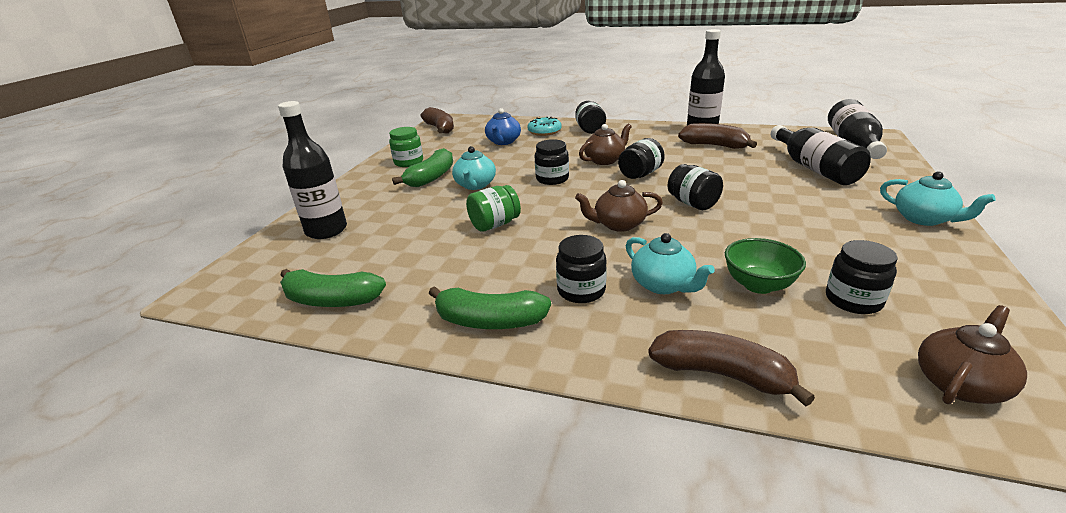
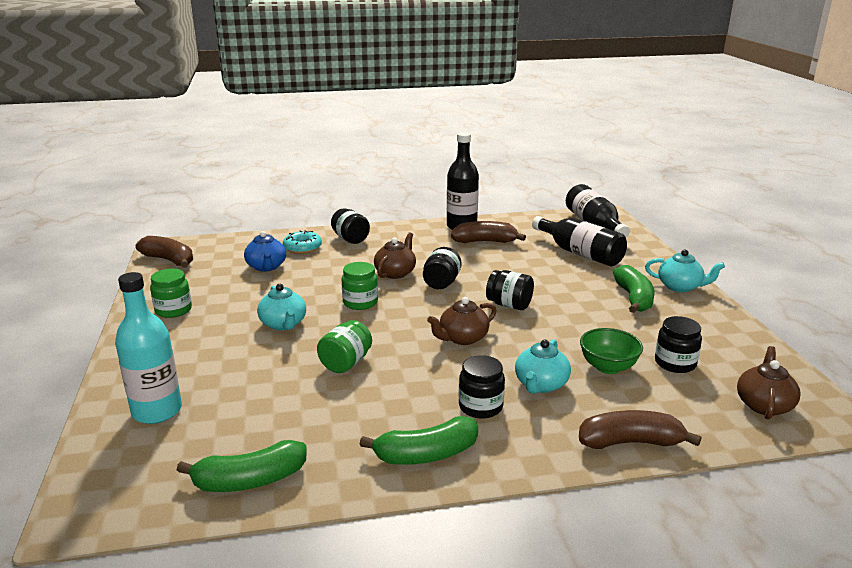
camera: 30 degrees left, 5 degrees down
(326, 230) = (157, 411): black bottle -> turquoise bottle
(431, 177) = (222, 324): green banana -> green banana (634, 298)
(552, 179) = (360, 303): black jar -> green jar
(663, 285) = (541, 385): turquoise teapot -> turquoise teapot turned 90 degrees clockwise

